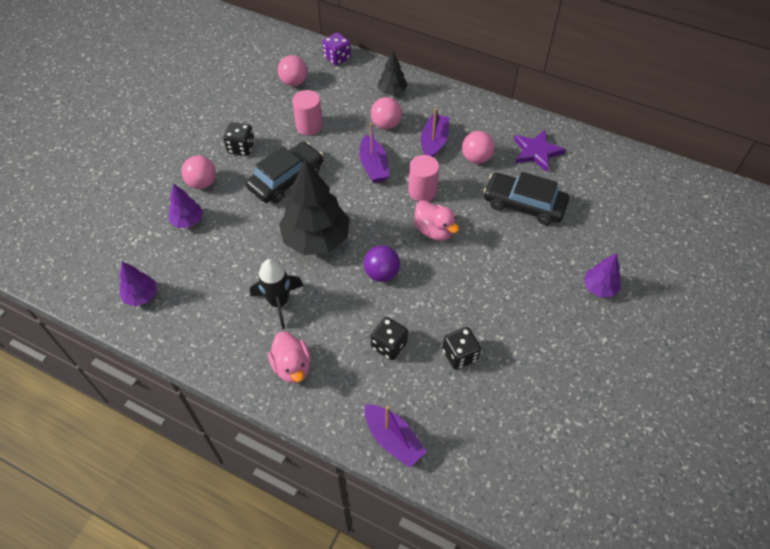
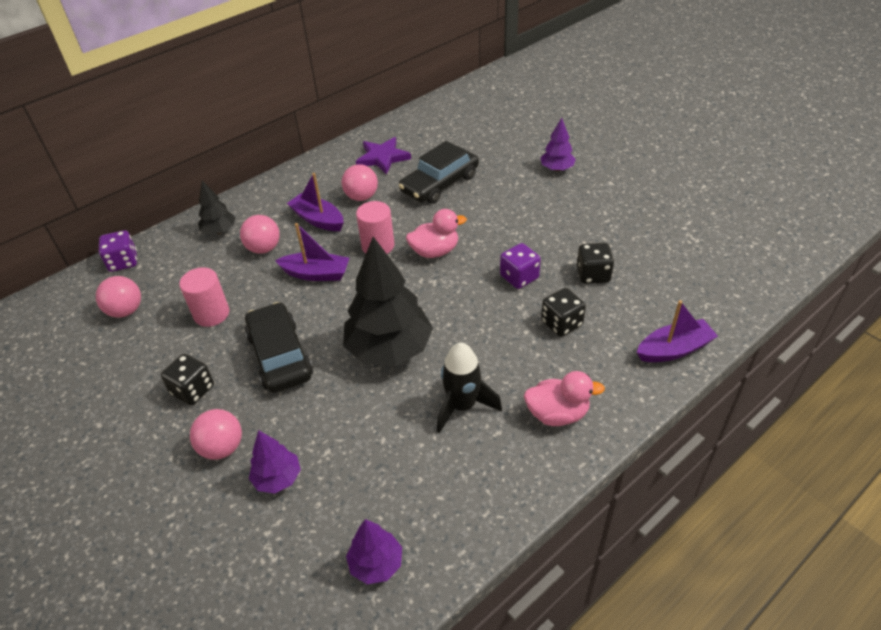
camera: 65 degrees left, 10 degrees down
(382, 273) = (468, 305): purple ball -> none
(430, 299) = (519, 277): none -> purple dice

